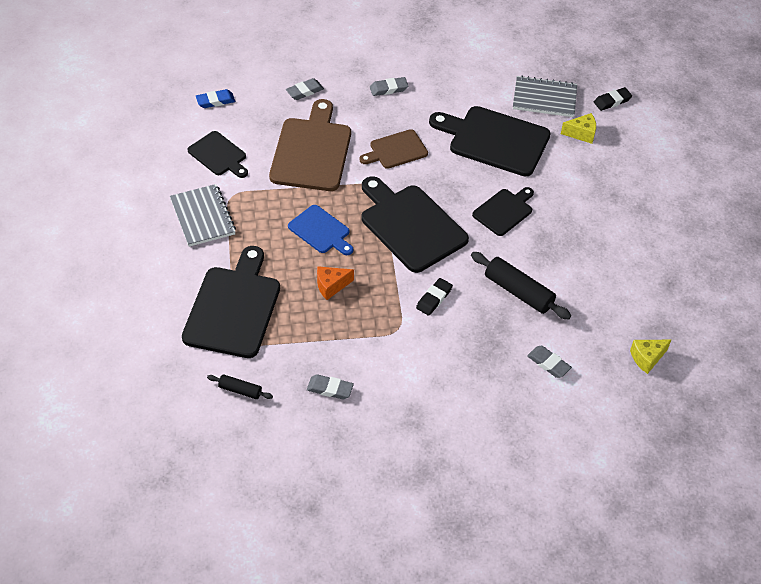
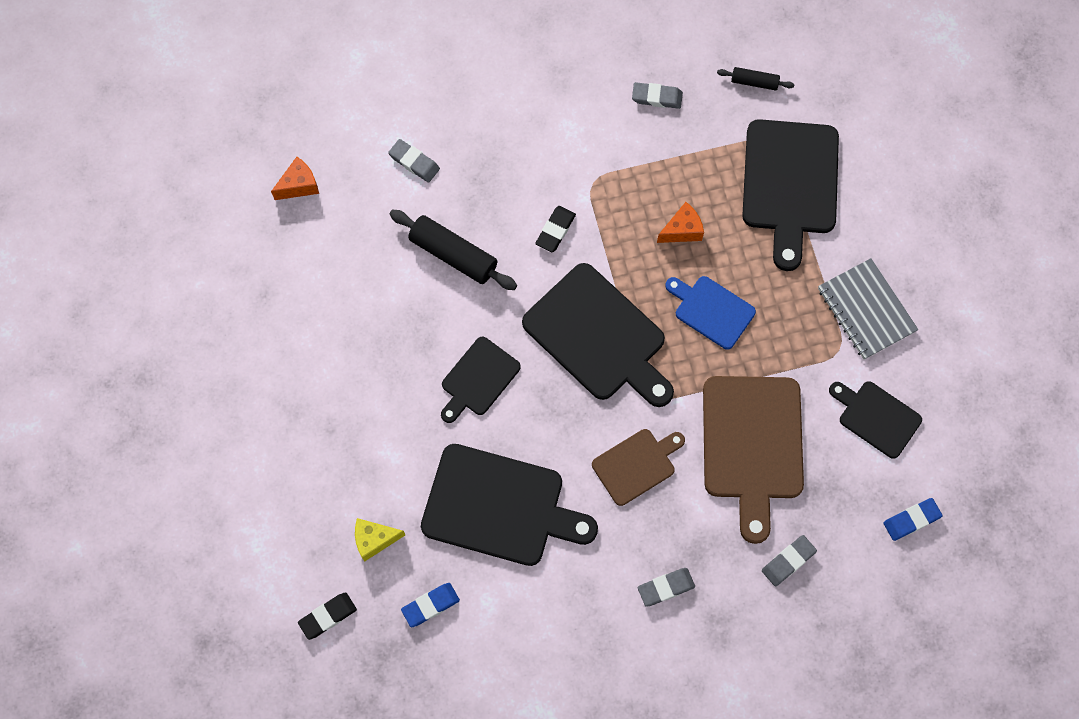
camera: 175 degrees right, 20 degrees up
(544, 98) = (430, 605): grey notebook -> blue eraser
(647, 358) = (299, 185): yellow cheese -> orange cheese

